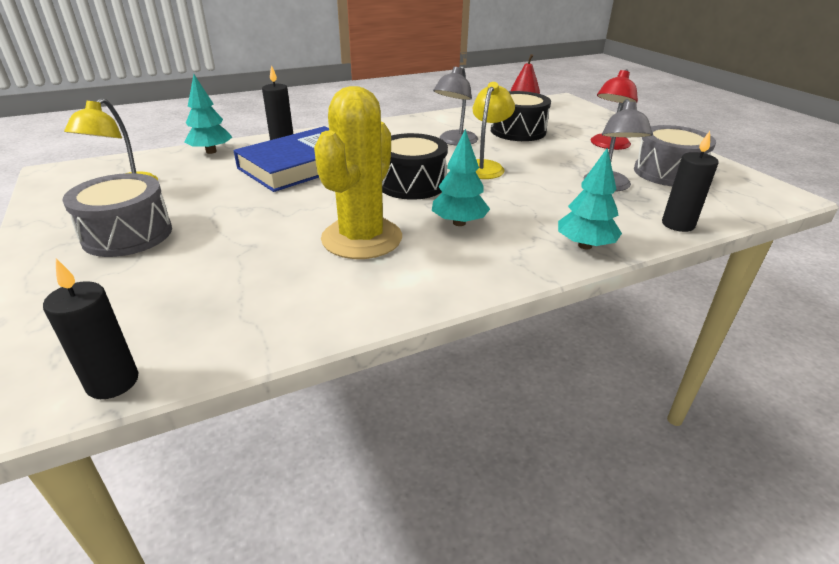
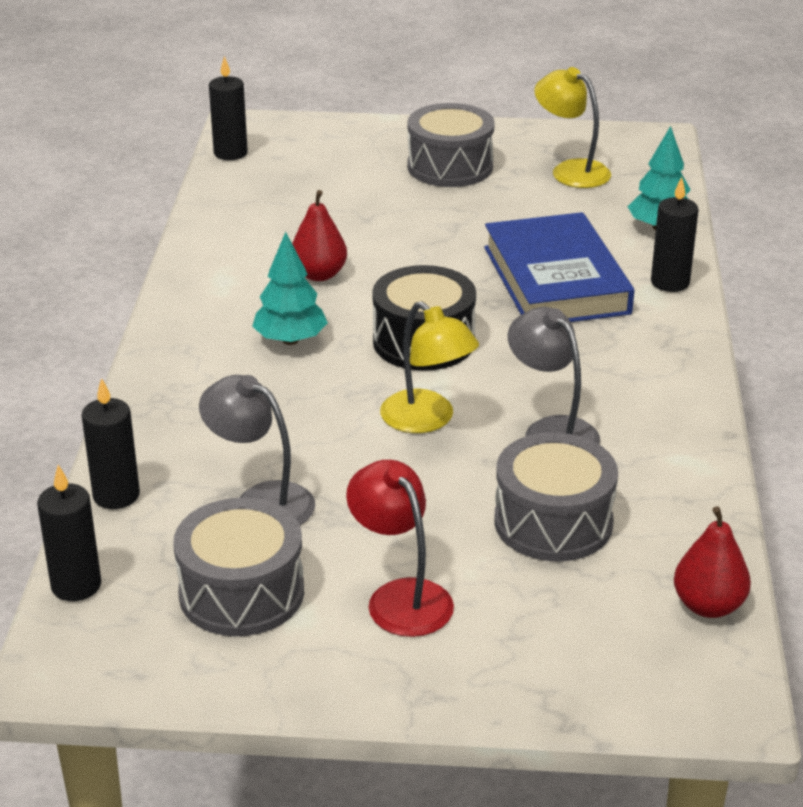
camera: 120 degrees right, 0 degrees up
(362, 238) = (319, 275): yellow cactus -> red pear
(518, 131) = (553, 522): black drum -> grey drum
(585, 245) = (157, 400): turquoise tree -> none
(745, 210) = (76, 585): none -> black candle

